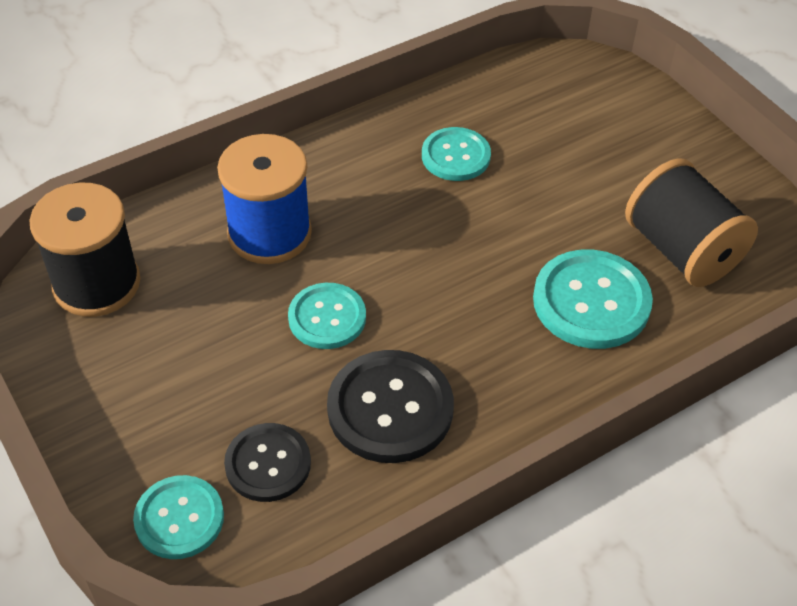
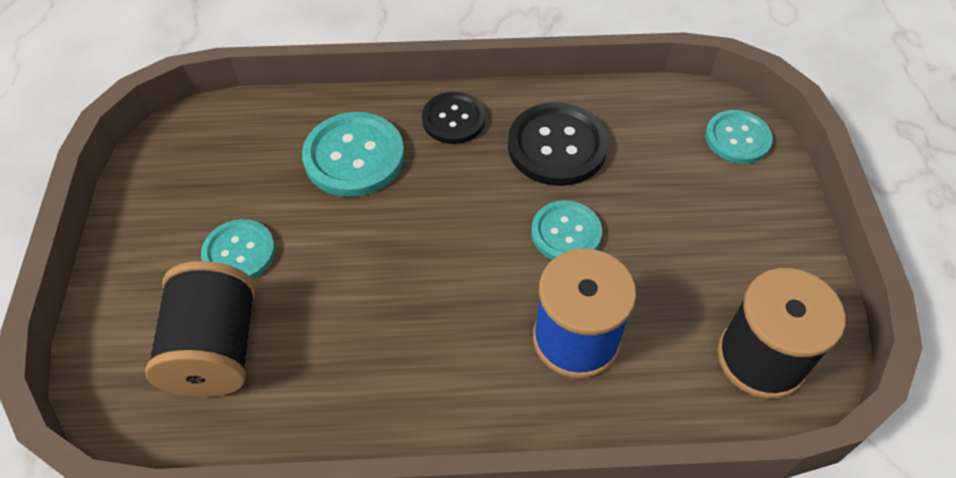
camera: 150 degrees left, 5 degrees up
(268, 464) = (663, 147): black button -> black button (453, 119)
(456, 156) = (345, 344): turquoise button -> turquoise button (239, 252)
(681, 251) = (248, 164): black spool -> black spool (215, 349)

